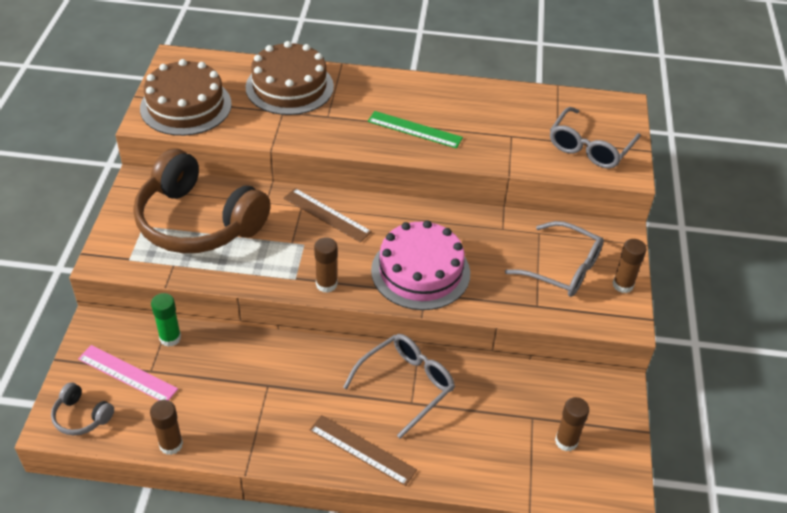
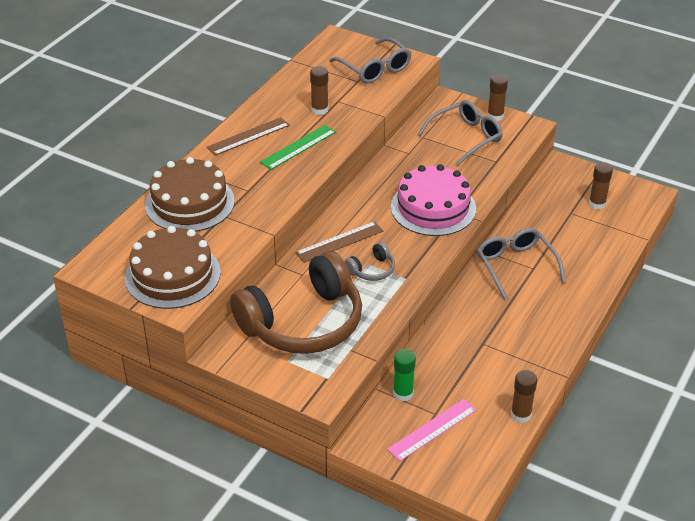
camera: 65 degrees left, 5 degrees down
(81, 416) = (468, 469): grey headphones -> grey headphones (372, 270)
(326, 284) = (421, 262): brown glue stick -> brown glue stick (319, 110)
(362, 450) = (567, 306): brown ruler -> brown ruler (248, 136)

